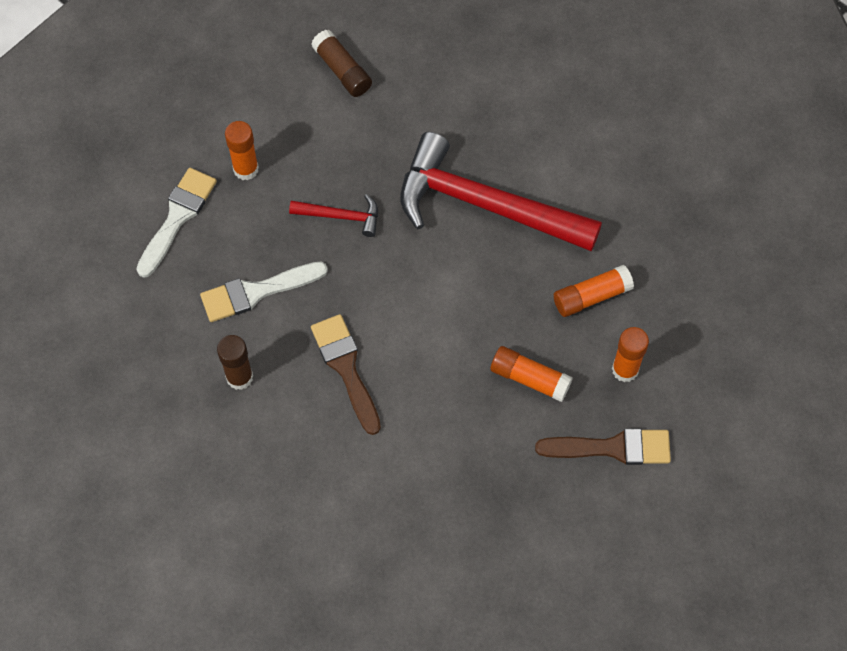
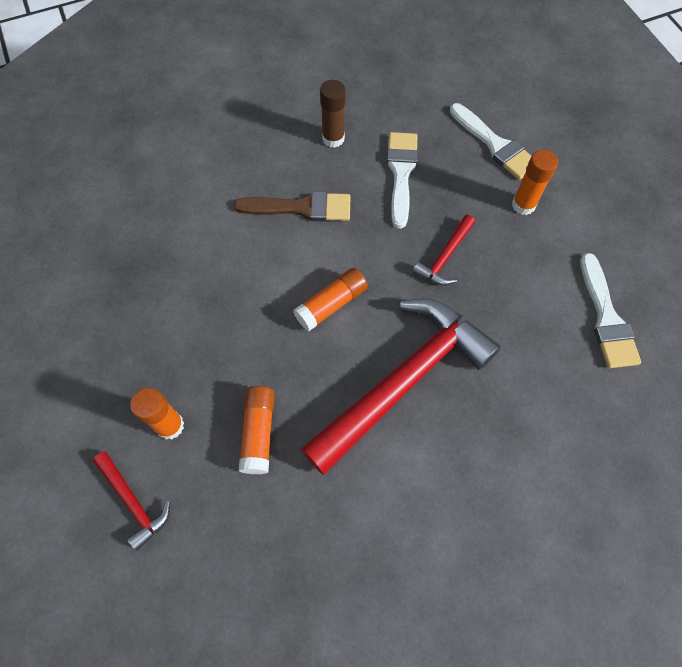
camera: 115 degrees right, 0 degrees up
(342, 70) = (606, 318): brown glue stick -> white brush
(529, 378) = (211, 339): orange glue stick -> orange glue stick (331, 304)
(612, 448) = (108, 377): brown brush -> none
(700, 363) = (133, 502): none -> red hammer

